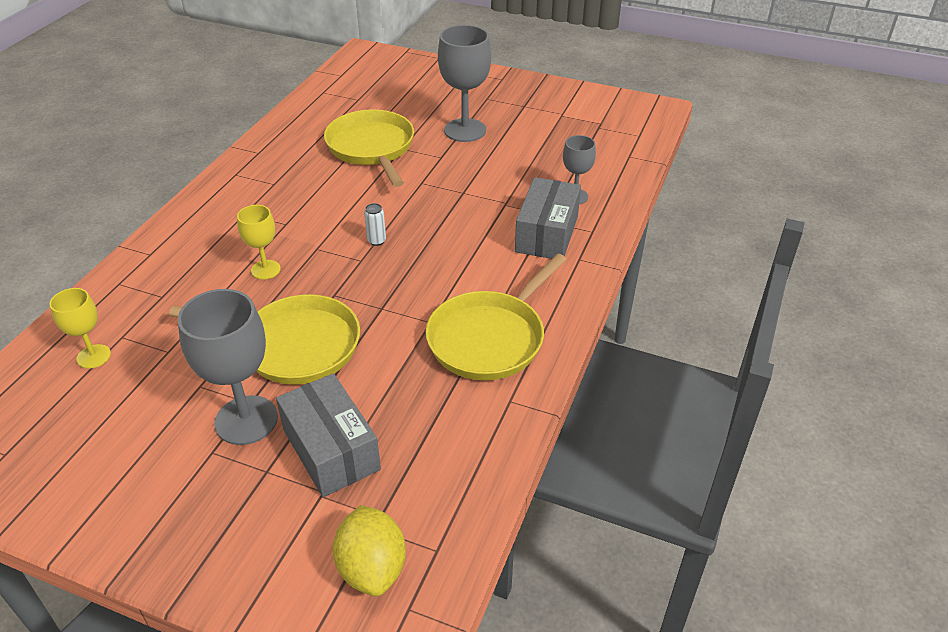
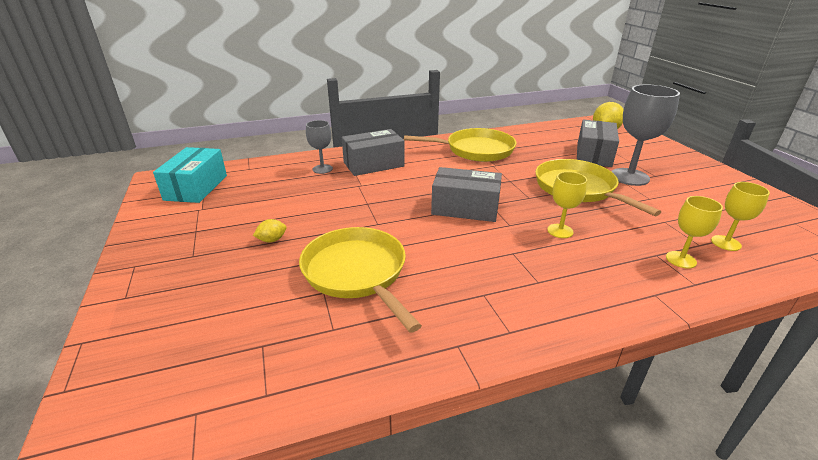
camera: 130 degrees left, 10 degrees down
(136, 304) = (681, 260): none -> yellow goblet
(372, 148) = (357, 273): yellow pan -> yellow pan turned 120 degrees clockwise
(376, 241) = (465, 208): white can -> grey box
(465, 130) = (272, 240): grey goblet -> yellow lemon
(612, 121) = (196, 187): none -> turquoise box

